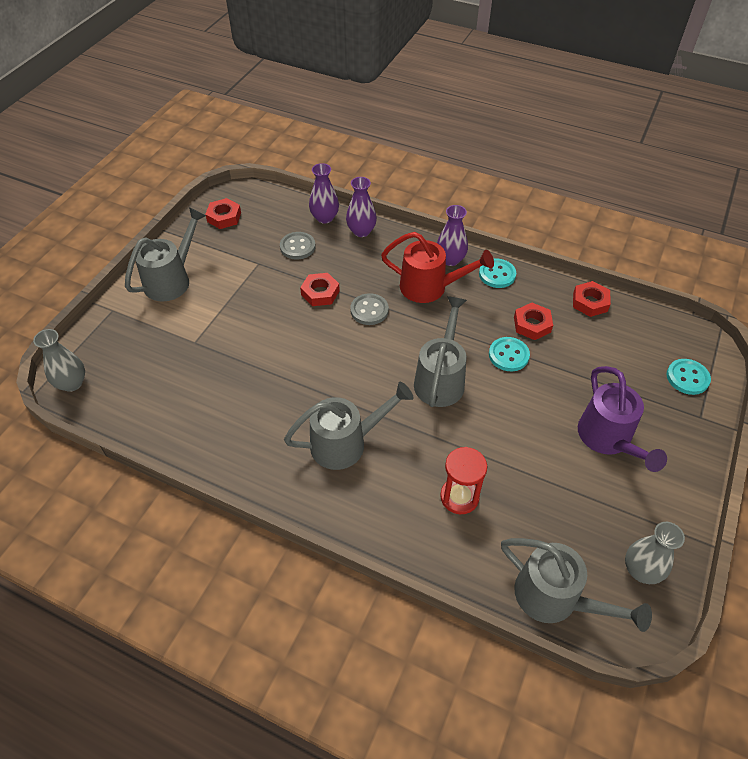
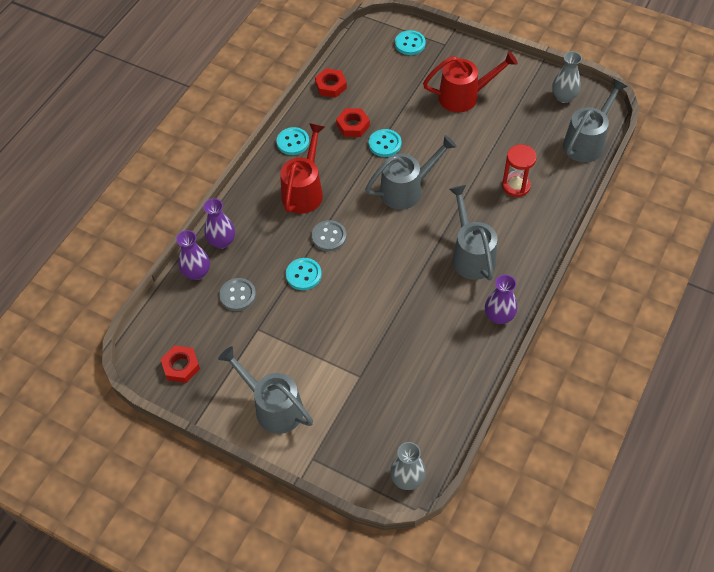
camera: 85 degrees left, 5 degrees up
(320, 293) = (303, 275): red nut -> turquoise button
(441, 378) = (407, 189): grey watering can -> grey watering can turned 135 degrees clockwise
(450, 260) = (270, 174): purple vase -> purple vase (499, 316)
(608, 440) = (465, 96): purple watering can -> red watering can

